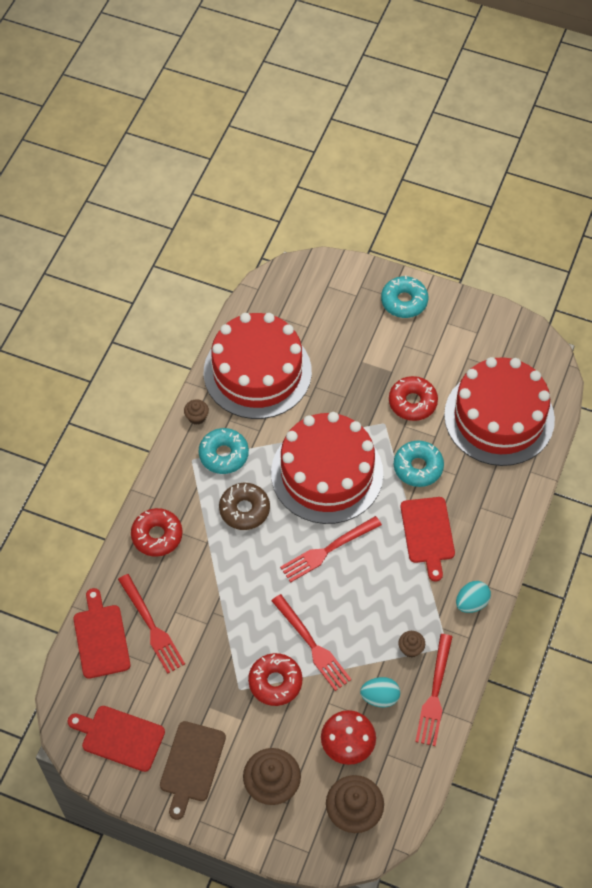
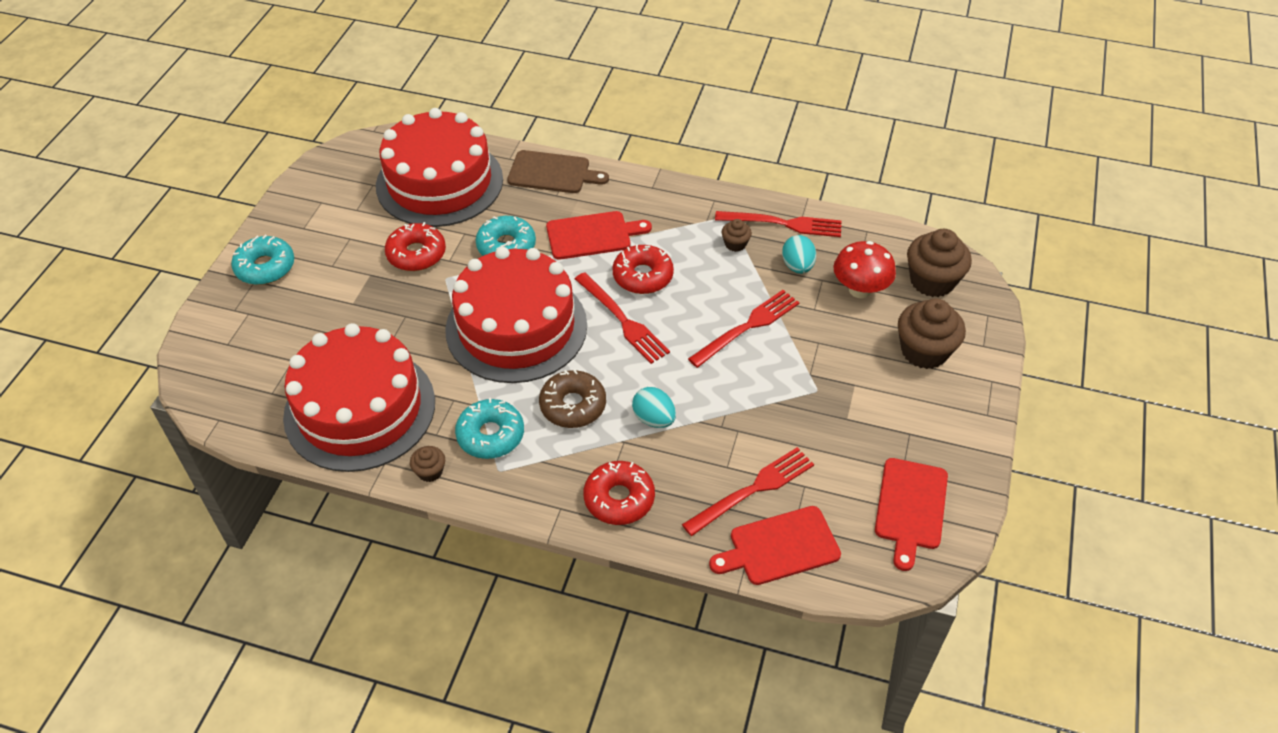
camera: 95 degrees left, 10 degrees down
(191, 765) = (924, 428): brown cutting board -> brown cutting board (552, 173)
(275, 682) = (800, 357): red donut -> red donut (643, 276)
(471, 603) = (673, 199): turquoise egg -> turquoise egg (654, 419)

